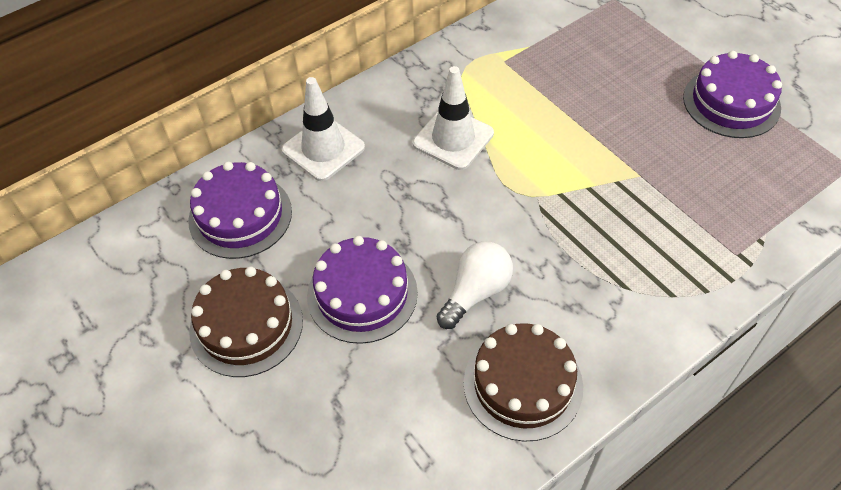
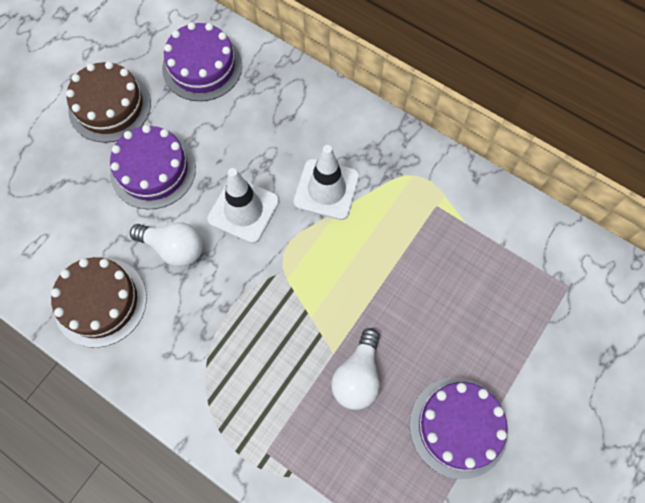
camera: 70 degrees right, 15 degrees up
(323, 149) = (284, 98): white traffic cone -> white traffic cone (243, 210)
(668, 162) = (357, 376): none -> white light bulb

